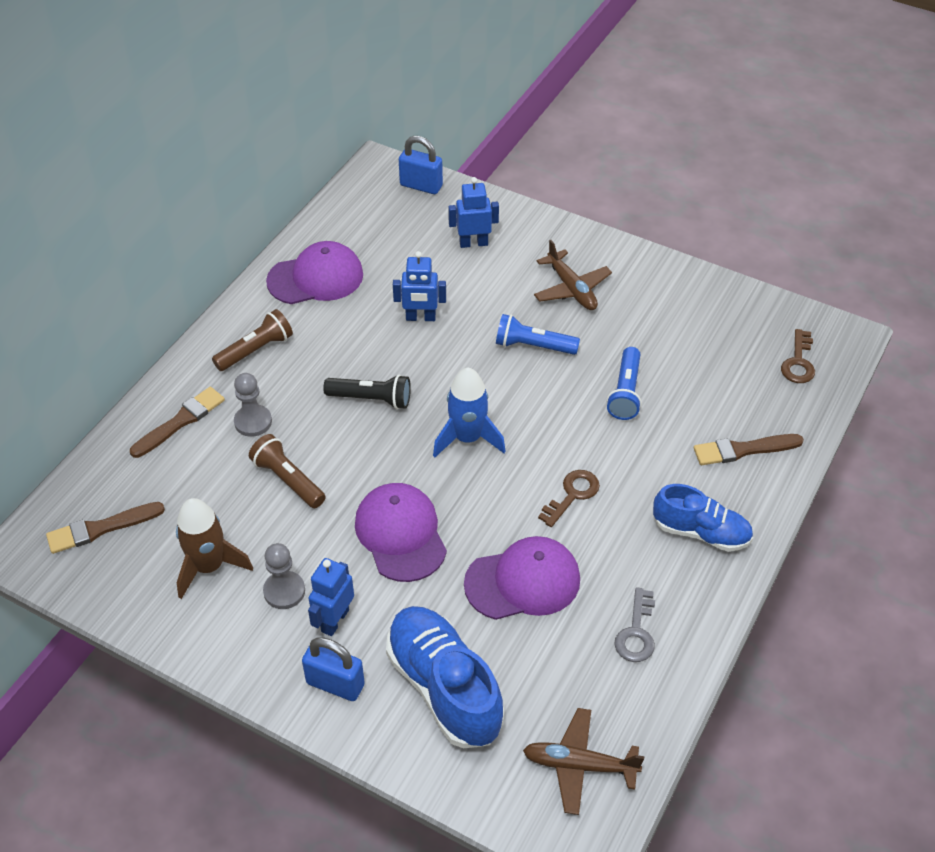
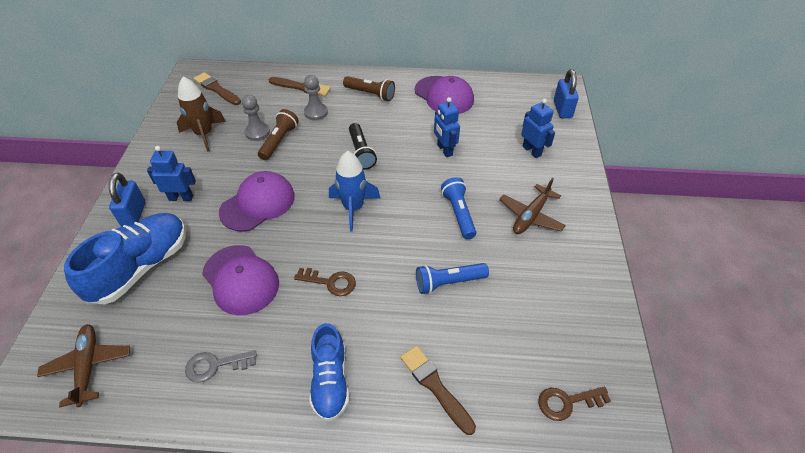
camera: 65 degrees right, 0 degrees up
(284, 591) = (196, 169): grey pawn -> grey pawn (257, 132)

